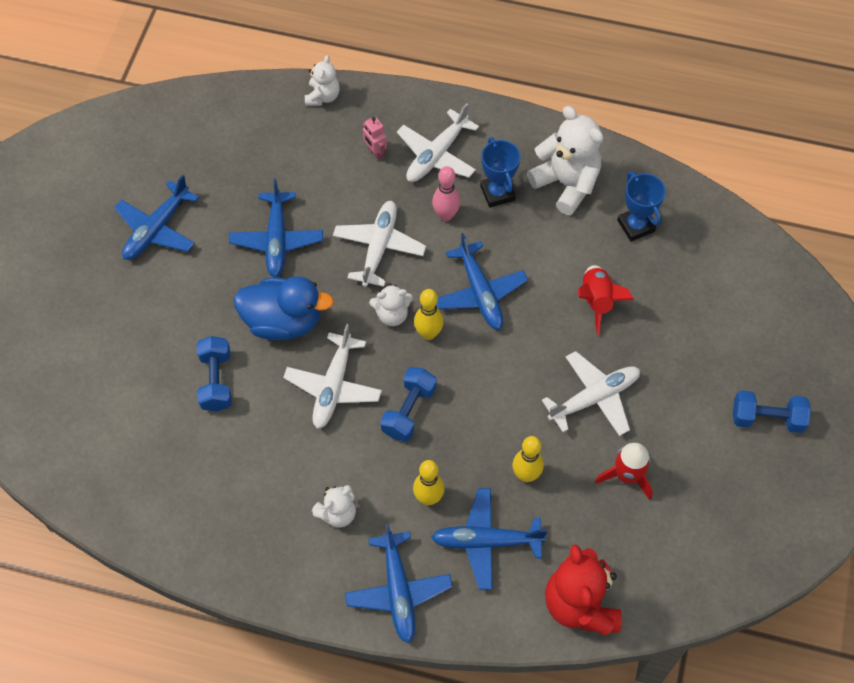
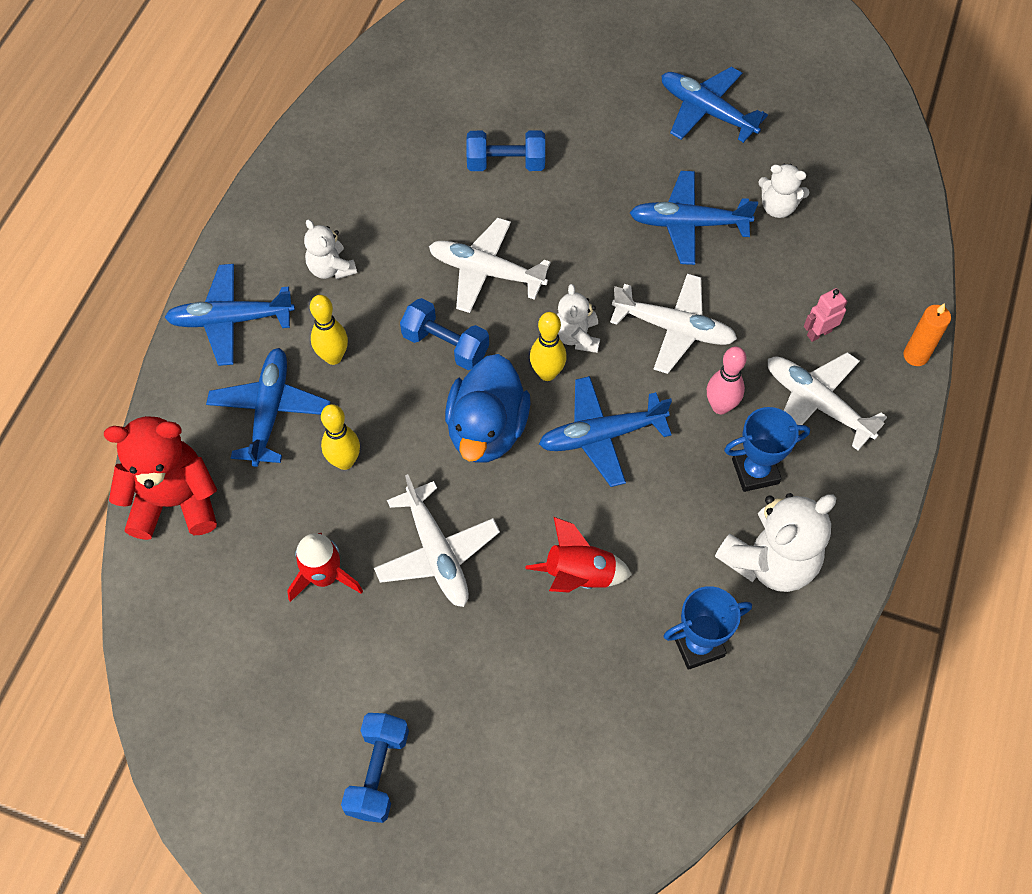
camera: 95 degrees right, 0 degrees up
(283, 321) = (576, 227): blue duck -> blue duck (487, 430)
(323, 96) = (907, 279): white teddy bear -> white teddy bear (778, 207)
(390, 94) = (915, 355): none -> orange candle

